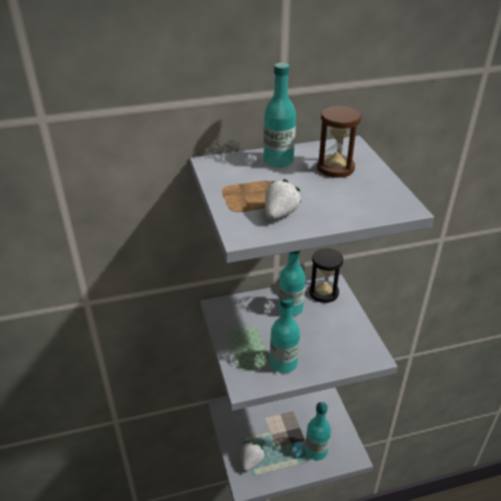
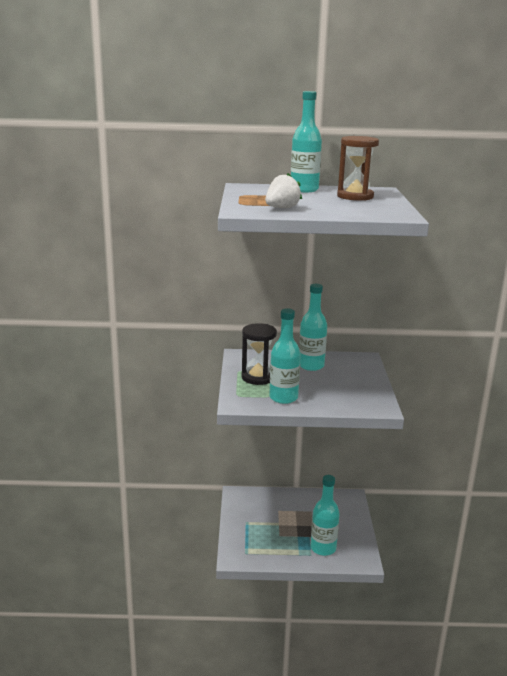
camera: 15 degrees right, 15 degrees down
(251, 461) = (248, 542): white strawberry -> none
(323, 293) = (352, 361): black hourglass -> black hourglass (258, 377)

